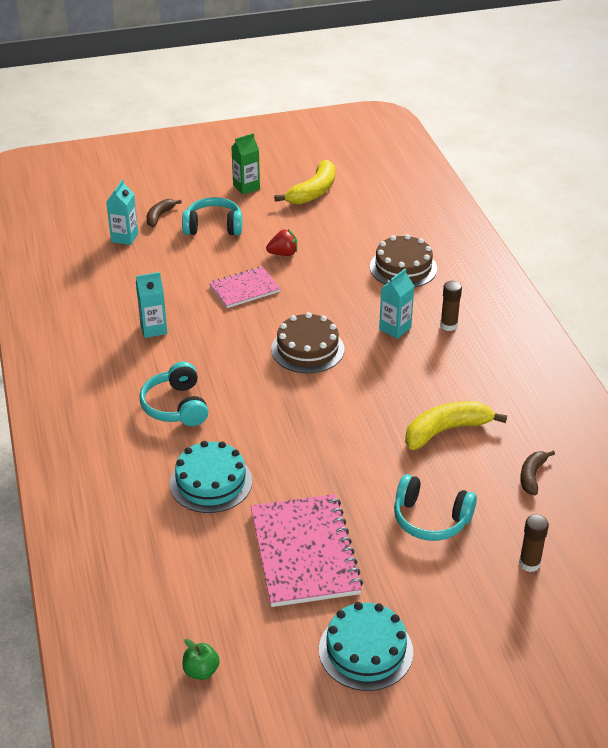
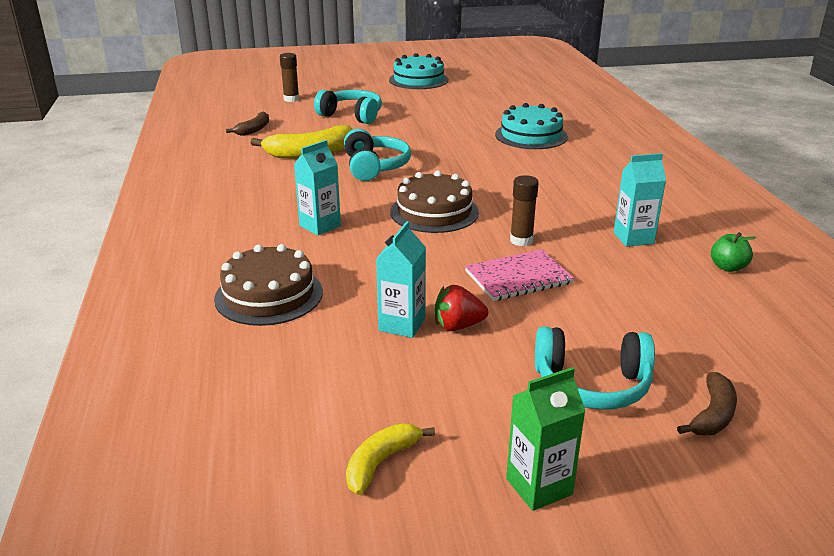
camera: 175 degrees left, 10 degrees down
(124, 238) = (756, 370): turquoise carton -> turquoise carton (402, 324)
(176, 406) = (578, 176): turquoise headphones -> turquoise headphones (374, 167)
(201, 671) = (521, 78): green apple -> green apple (728, 267)
(304, 552) = (453, 107): pink notebook -> none
(313, 192) = (381, 462): yellow banana -> yellow banana, size x0.58
(448, 325) = (250, 226): brown glue stick -> brown glue stick (521, 240)

